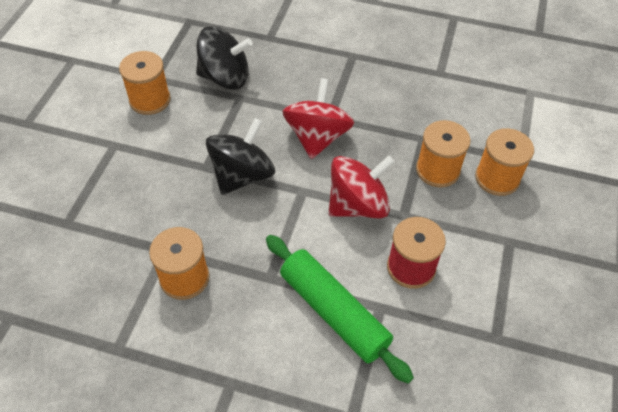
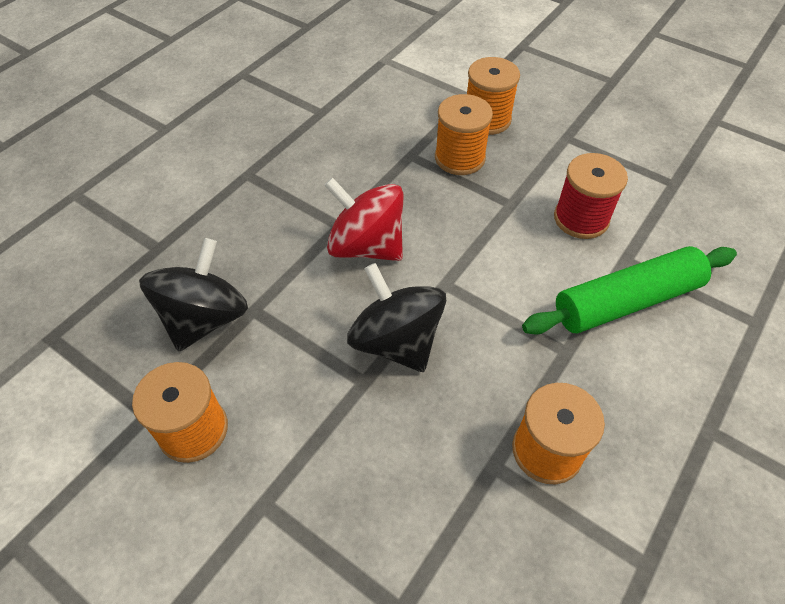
camera: 70 degrees left, 0 degrees up
(358, 205) = (484, 238): red spinning top -> none

